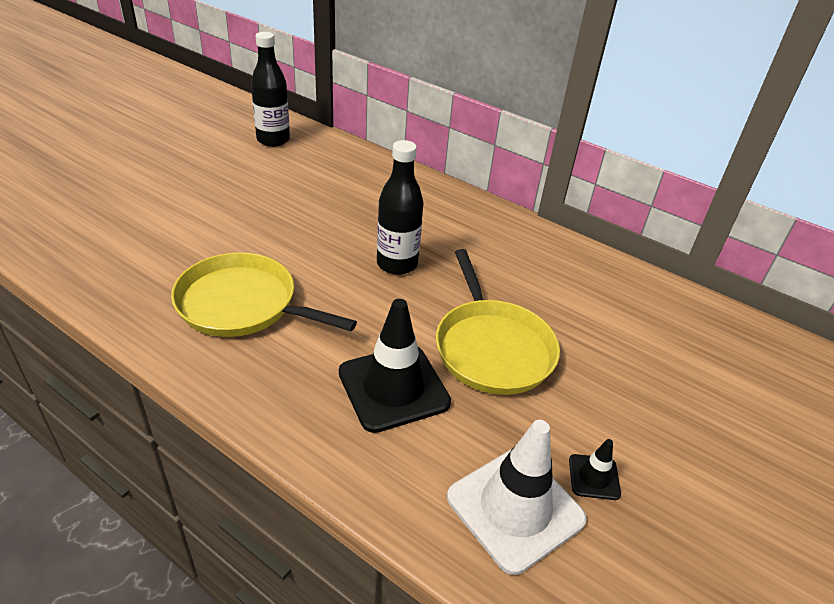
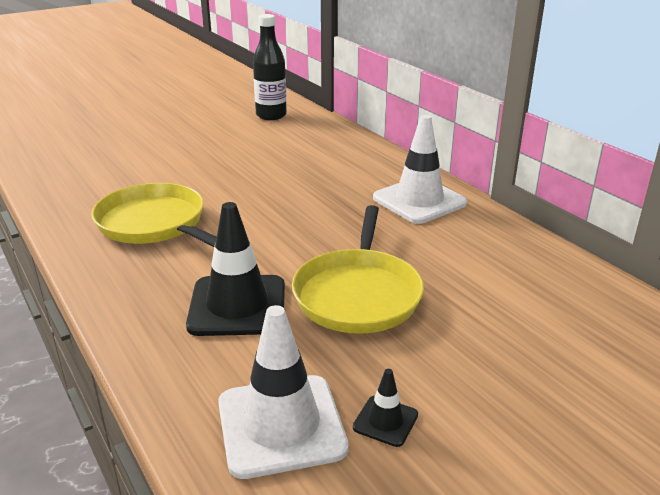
camera: 25 degrees right, 10 degrees down
(397, 264) = (314, 216): black bottle -> none
(480, 229) = (419, 201): none -> white traffic cone

